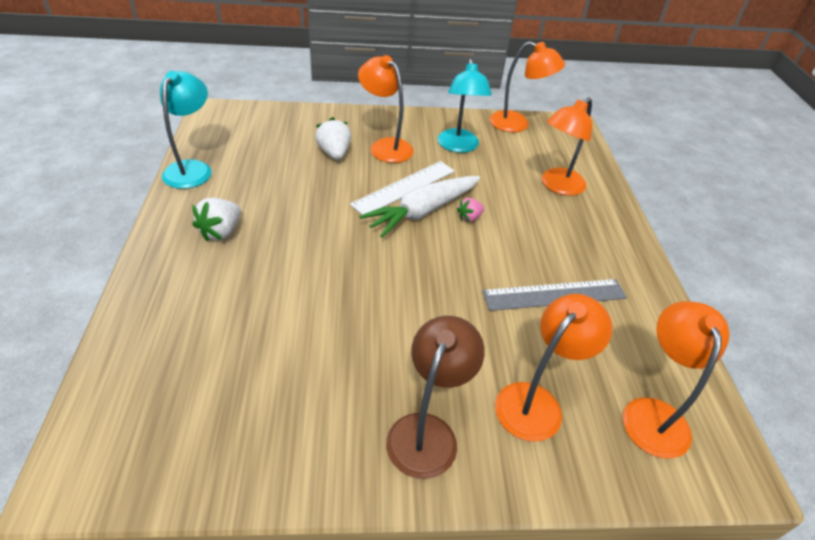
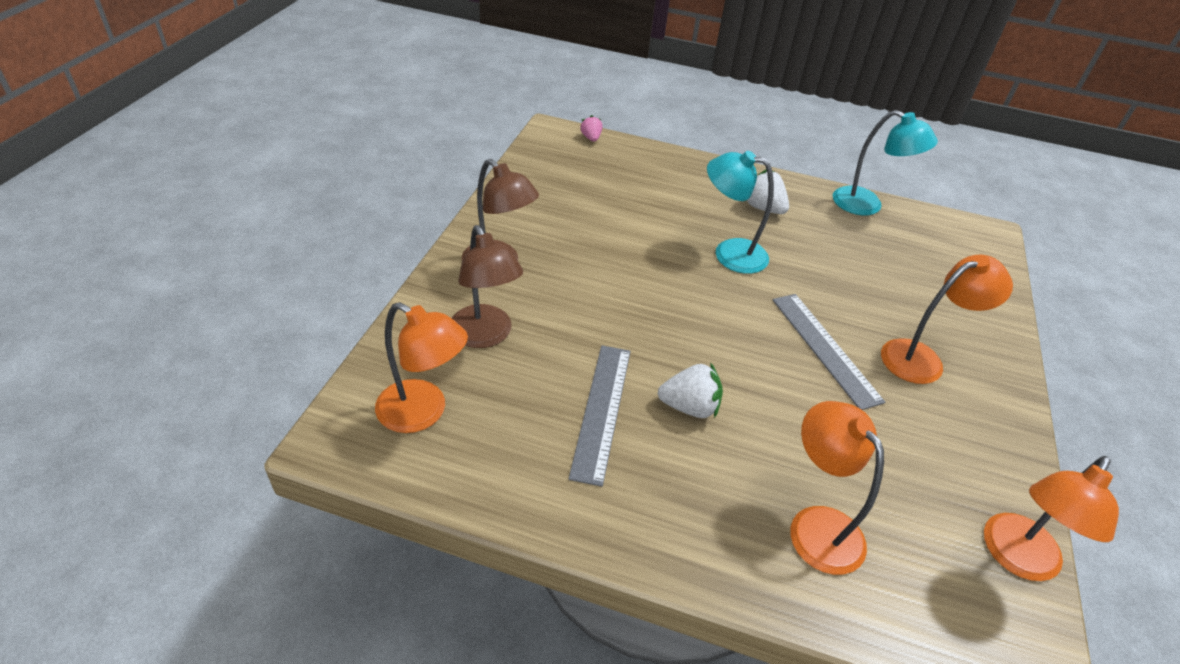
camera: 110 degrees right, 0 degrees up
(334, 153) = (901, 307): white strawberry -> white strawberry (689, 407)
(404, 187) = (824, 348): white ruler -> grey ruler
(422, 212) = (773, 349): white carrot -> none
(458, 146) = (928, 440): turquoise lamp -> turquoise lamp (729, 253)
(469, 218) = (755, 388): pink strawberry -> pink strawberry (591, 138)
(536, 402) = (485, 336): orange lamp -> brown lamp

